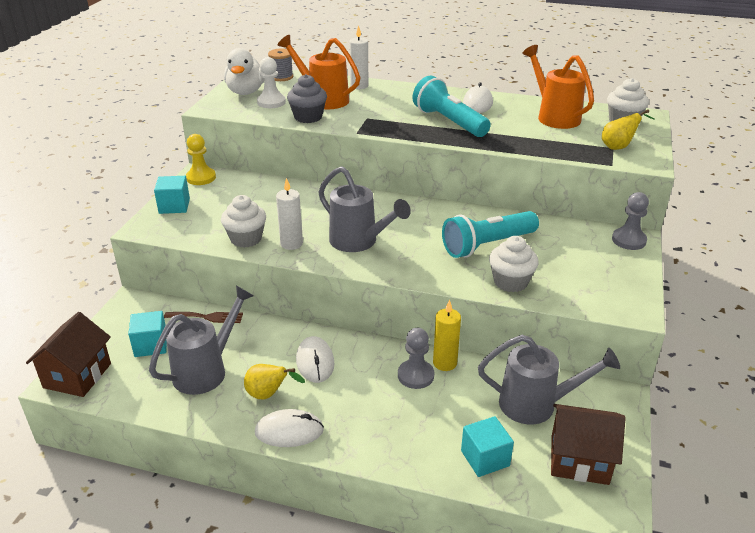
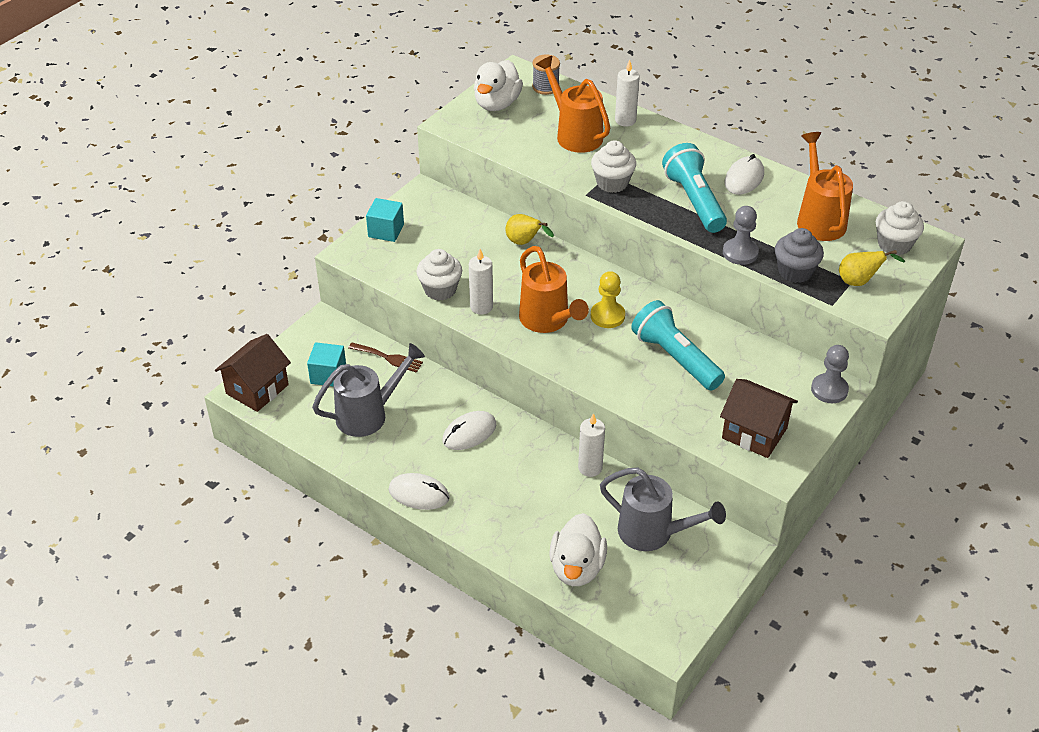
camera: 20 degrees right, 10 degrees up
(201, 178) = (424, 198): yellow pawn -> yellow pawn (607, 316)
(269, 395) = (415, 454): yellow pear -> yellow pear (525, 242)
(271, 102) = (517, 127): white pawn -> none
(308, 117) = (546, 159): grey cupcake -> grey cupcake (795, 272)
(315, 362) = (469, 433): white mouse -> white mouse turned 45 degrees clockwise
(358, 242) = (547, 321): grey watering can -> orange watering can
(415, 375) = (556, 473): grey pawn -> grey pawn (740, 253)
(445, 363) = (590, 468): yellow candle -> white candle
(485, 458) = (577, 568): turquoise cube -> white duck
(487, 245) = (675, 358): turquoise flashlight -> turquoise flashlight turned 60 degrees clockwise
(510, 282) = (672, 407): white cupcake -> white cupcake (612, 183)
(579, 460) = (660, 594): brown house -> brown house (754, 433)

